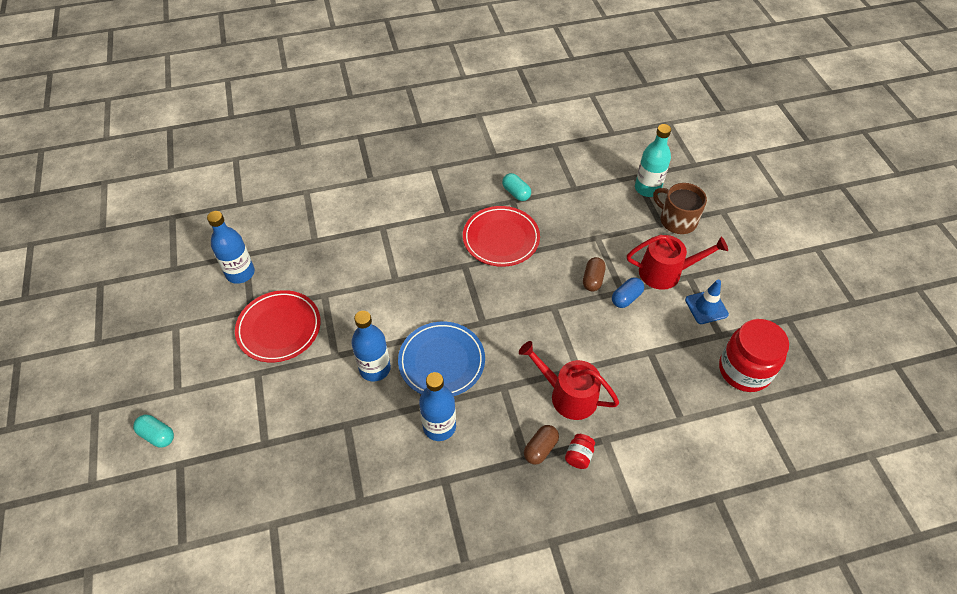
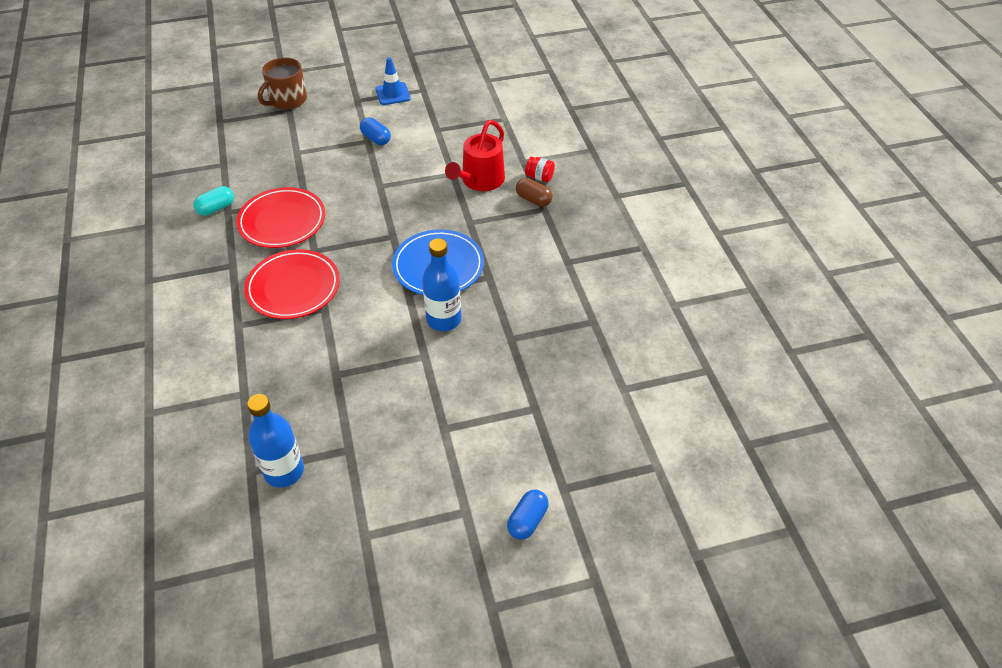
camera: 90 degrees left, 5 degrees down
(157, 435) = (527, 520): turquoise capsule -> blue capsule
(279, 328) = (381, 414): red plate -> red plate (293, 287)
(439, 426) = (512, 266): blue bottle -> none
(593, 279) = (350, 158): brown capsule -> none
(647, 188) = (239, 114): turquoise bottle -> none
(665, 272) = (350, 113): red watering can -> none
(744, 370) = (459, 82): red jar -> none

